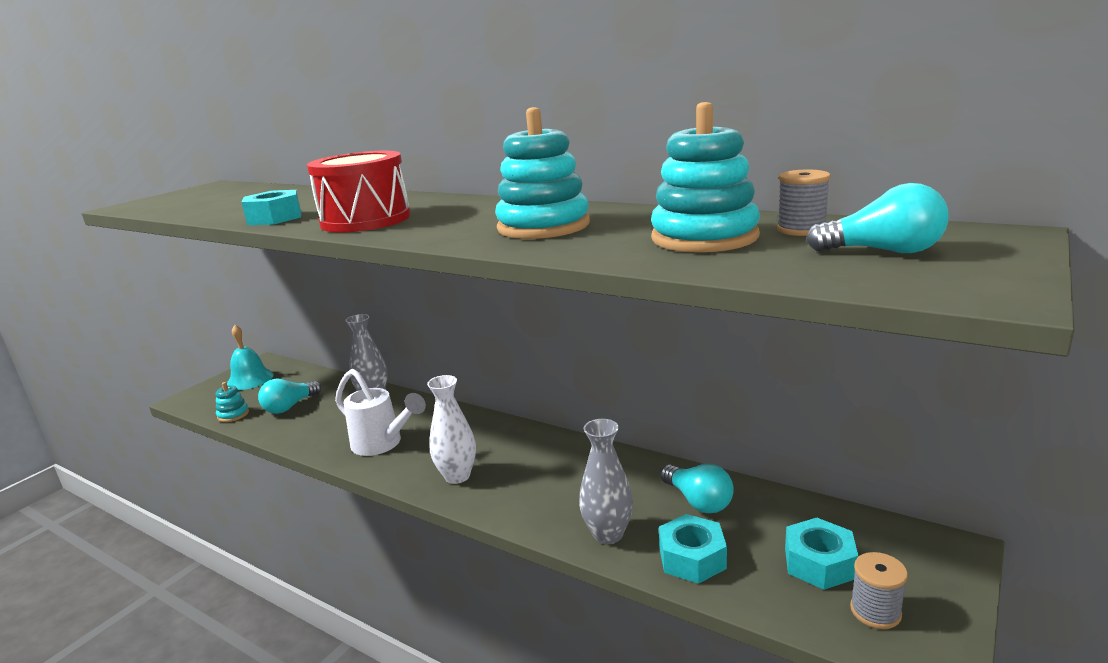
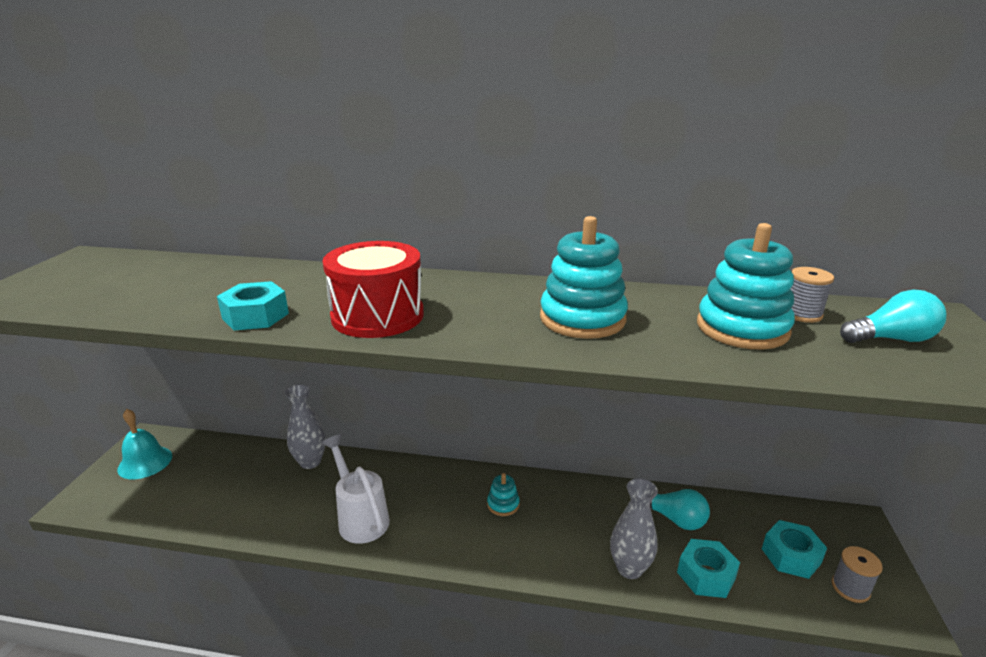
camera: 25 degrees left, 5 degrees up
(233, 415) = (157, 512): turquoise stacking toy -> turquoise stacking toy (503, 504)
(290, 406) = (221, 490): turquoise light bulb -> none
(382, 444) = (360, 517): white watering can -> white watering can turned 135 degrees counterclockwise
(457, 476) = (460, 538): white vase -> none

